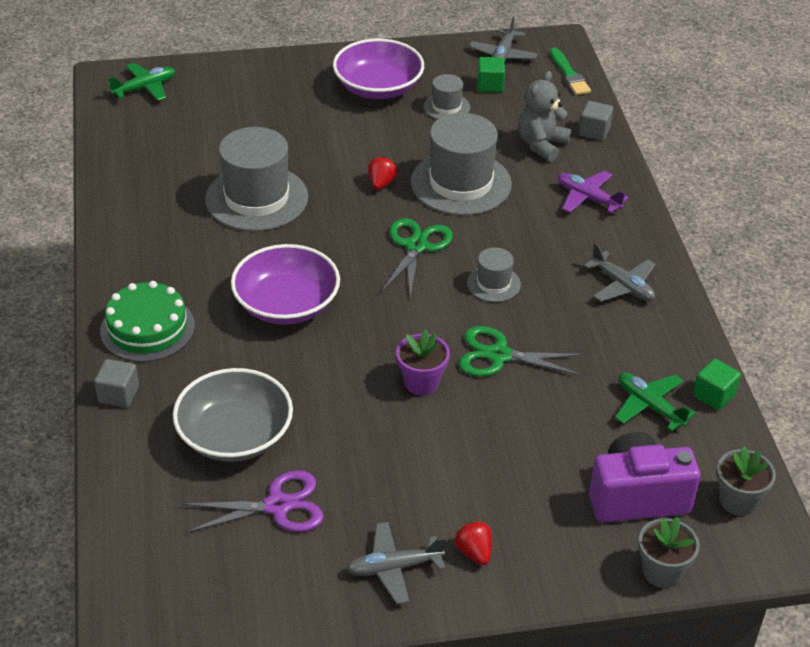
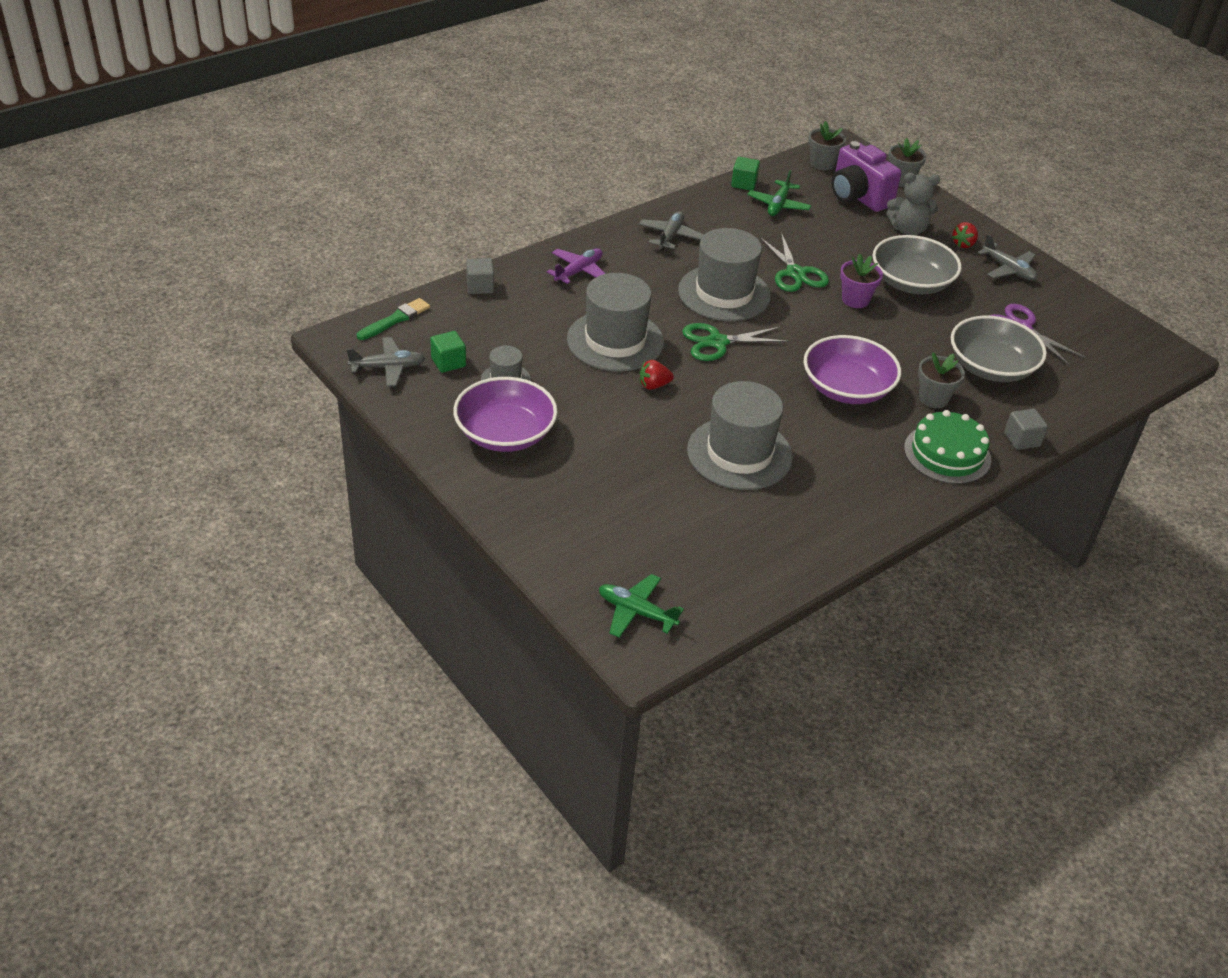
camera: 120 degrees left, 0 degrees up
(225, 360) = (933, 398): none -> grey flower pot
(424, 450) = (911, 282): none -> grey bowl
(493, 284) = (724, 293): grey hat -> grey hat, size x2.03
(542, 145) = (523, 310): grey teddy bear -> grey teddy bear (908, 230)
(588, 198) = (579, 271): purple plane -> purple plane turned 150 degrees counterclockwise

